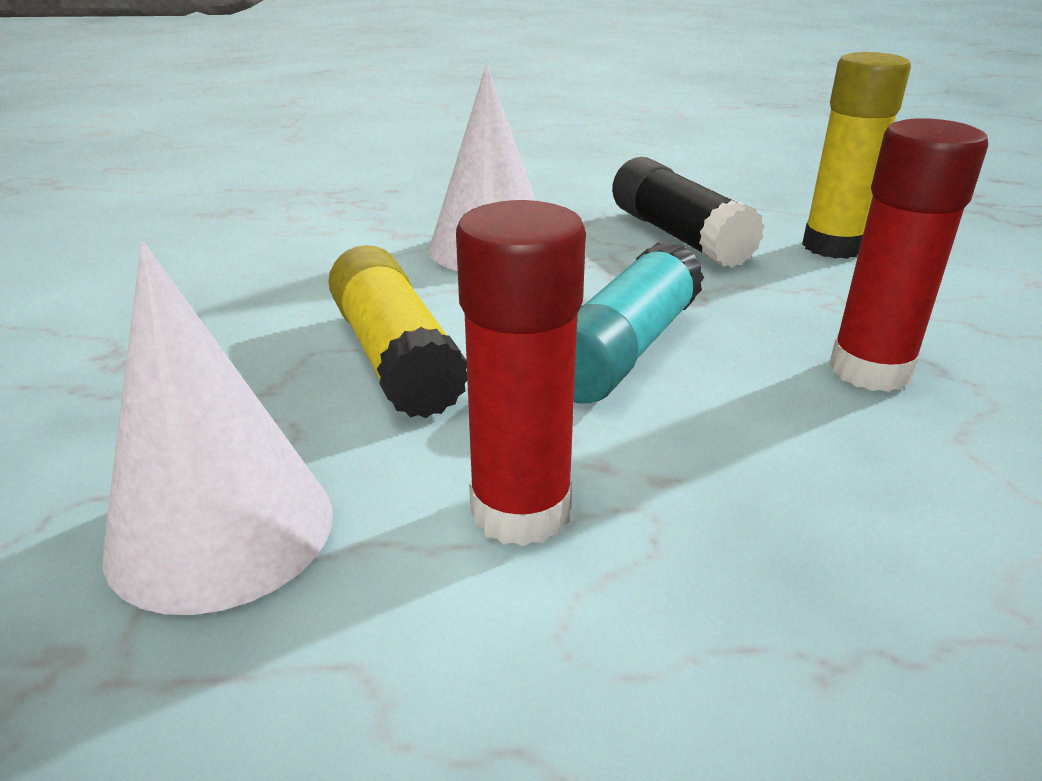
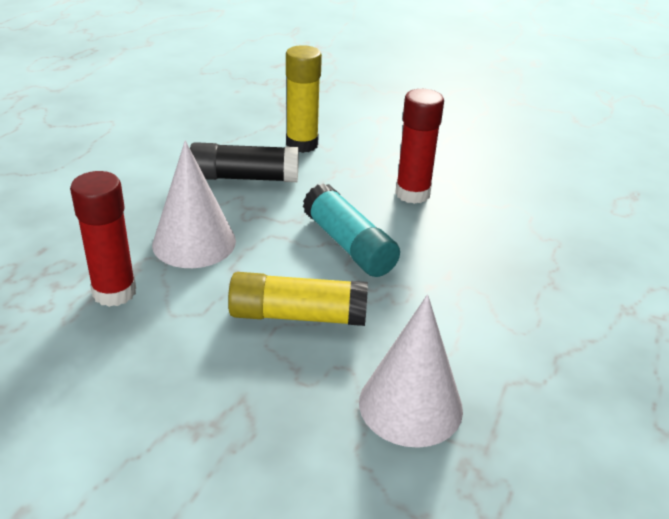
camera: 65 degrees left, 5 degrees up
(520, 510) = (447, 317): red glue stick -> red glue stick (114, 292)

